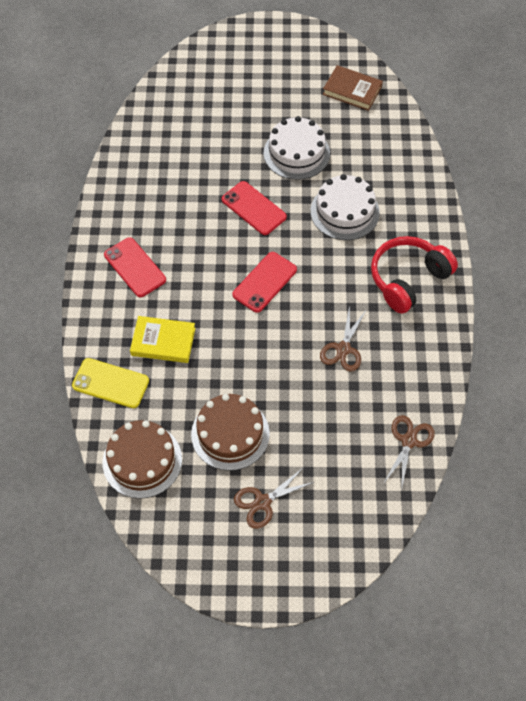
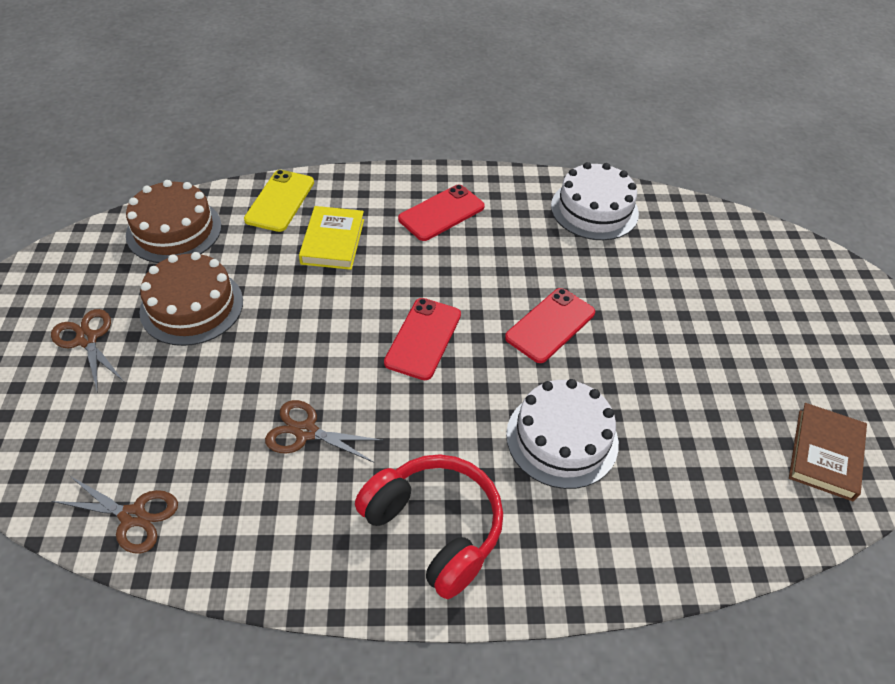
camera: 85 degrees right, 10 degrees down
(264, 282) = (423, 338): red phone -> red phone turned 75 degrees clockwise
(296, 153) = (665, 375): white cake -> white cake (594, 209)

